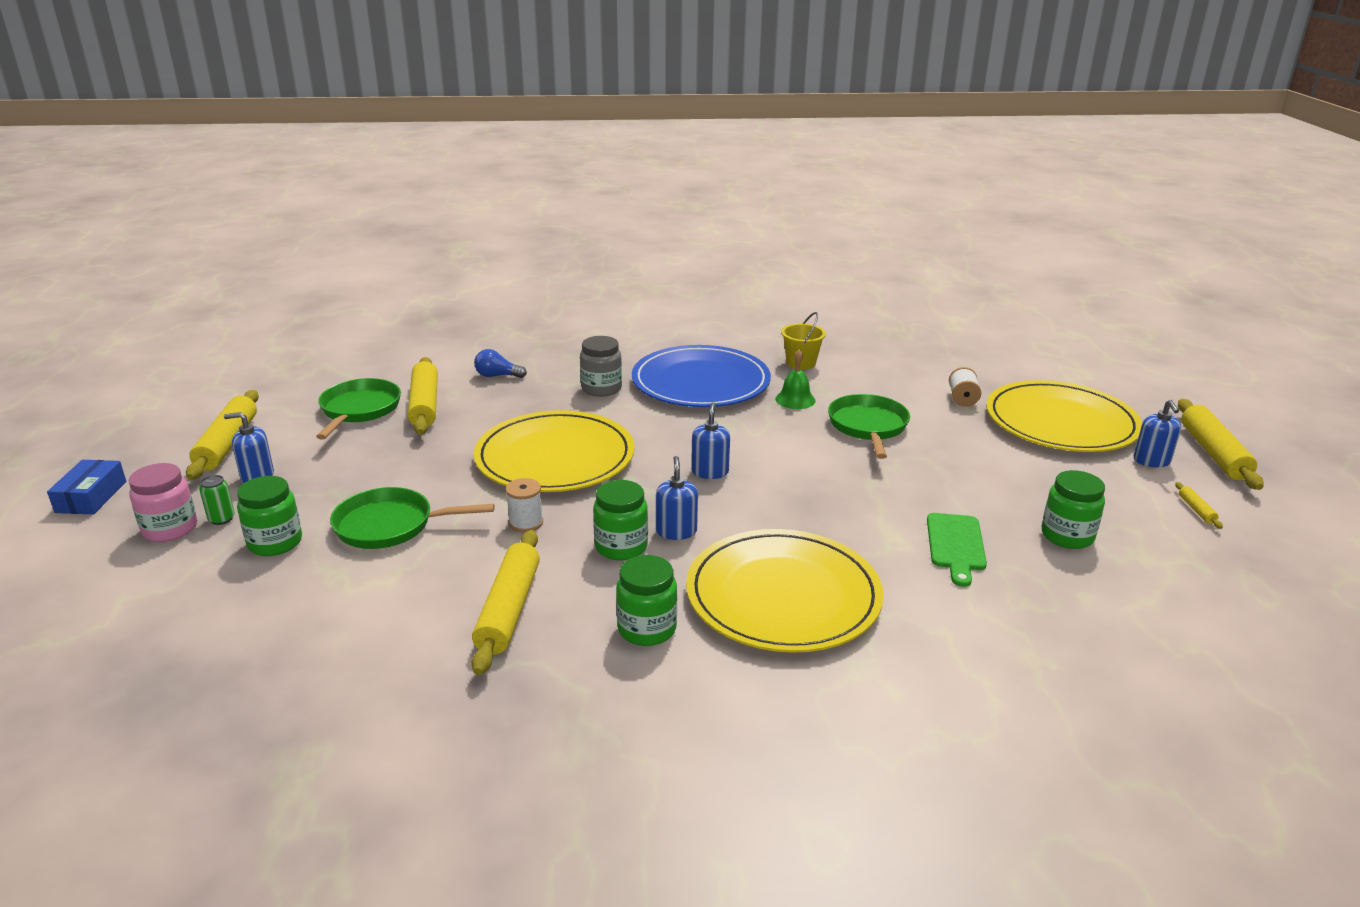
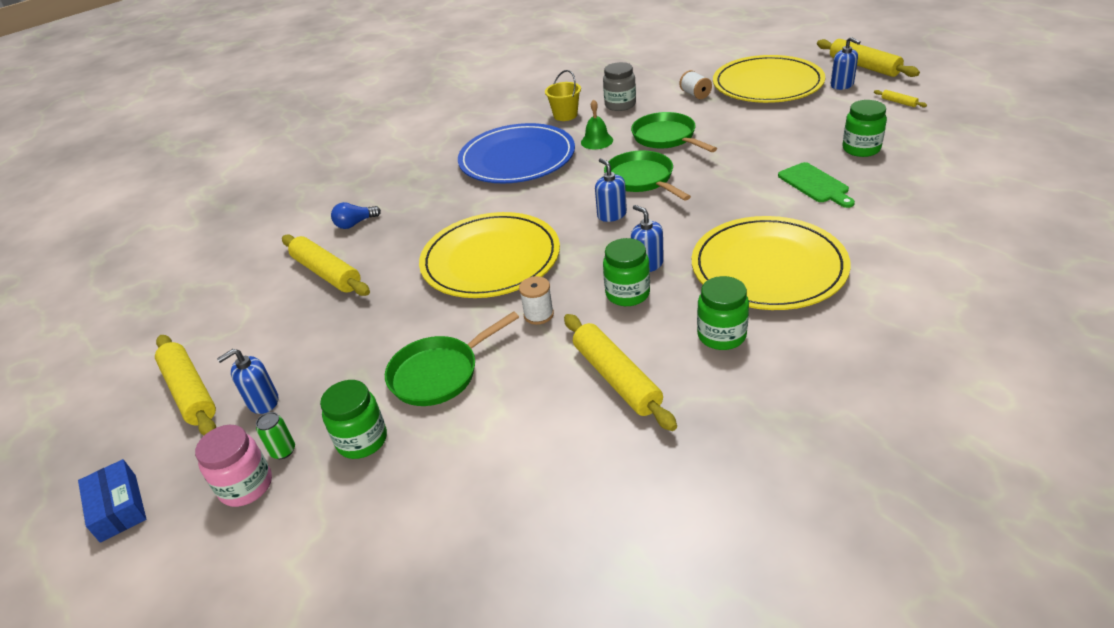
camera: 30 degrees left, 10 degrees up
(359, 410) = (274, 305): green pan -> green pan (642, 179)
(601, 389) = (452, 195): grey jar -> grey jar (620, 105)

